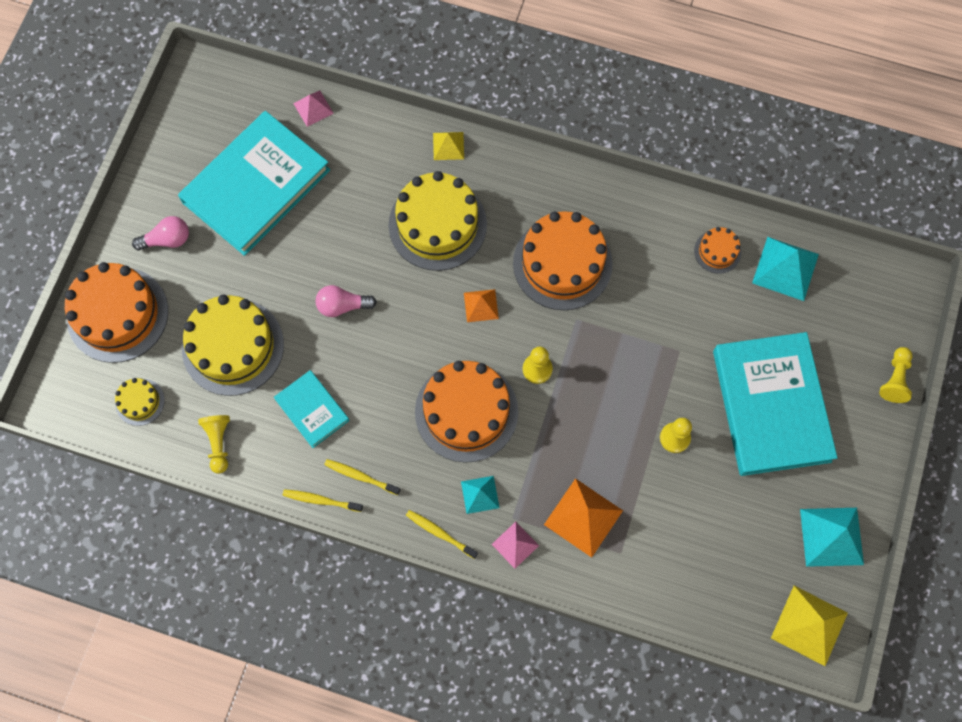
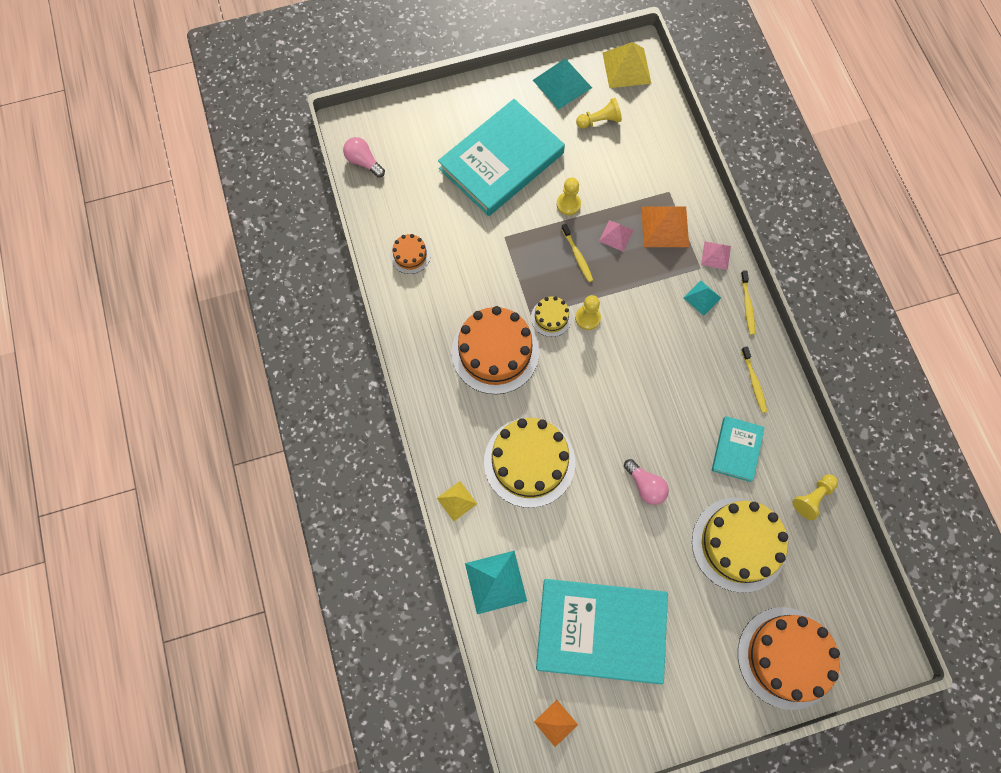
camera: 125 degrees left, 0 degrees up
(140, 402) = (833, 581): yellow cake -> yellow cake (551, 317)
(167, 240) = (699, 668): pink light bulb -> pink light bulb (363, 162)
(313, 108) = (499, 637): pink pyramid -> pink pyramid (616, 235)
(320, 500) = (791, 397): yellow toothbrush -> yellow toothbrush (577, 256)
(466, 411) = (654, 344): orange cake -> none
(481, 305) = (570, 387): orange pyramid -> orange pyramid (555, 723)
(785, 268) = (392, 206): turquoise pyramid -> turquoise pyramid (495, 582)
(894, 379) = (428, 102): yellow pawn -> yellow pawn (599, 121)

